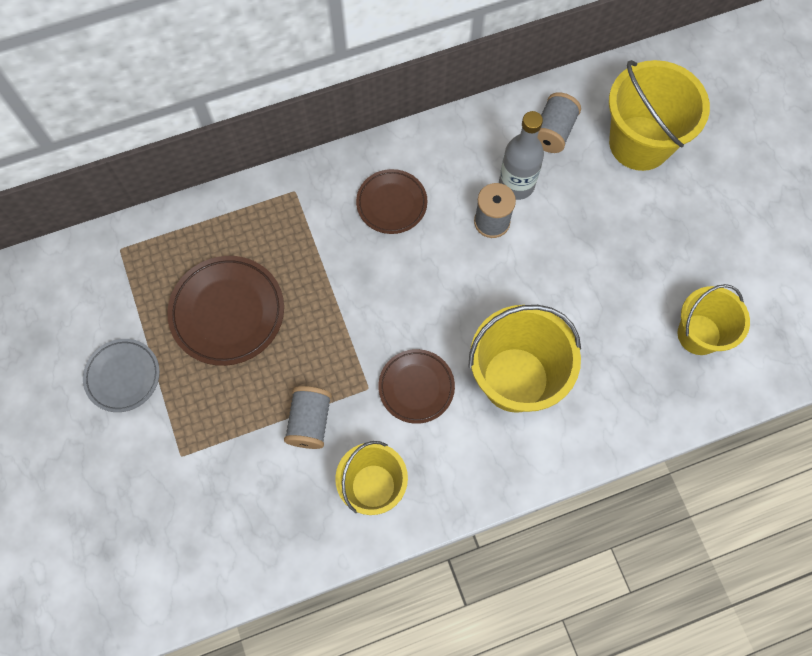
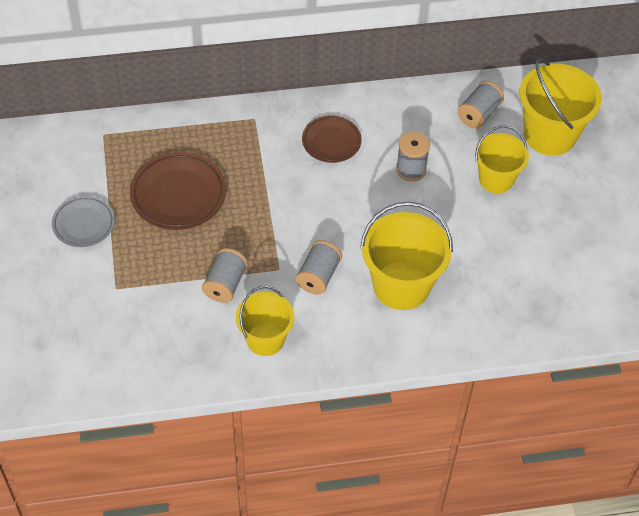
camera: 10 degrees right, 15 degrees down
(416, 387) = (318, 276): brown plate -> grey spool
(516, 184) = (438, 146): grey bottle -> none
(699, 334) = (564, 282): yellow bucket -> yellow bucket (496, 179)

